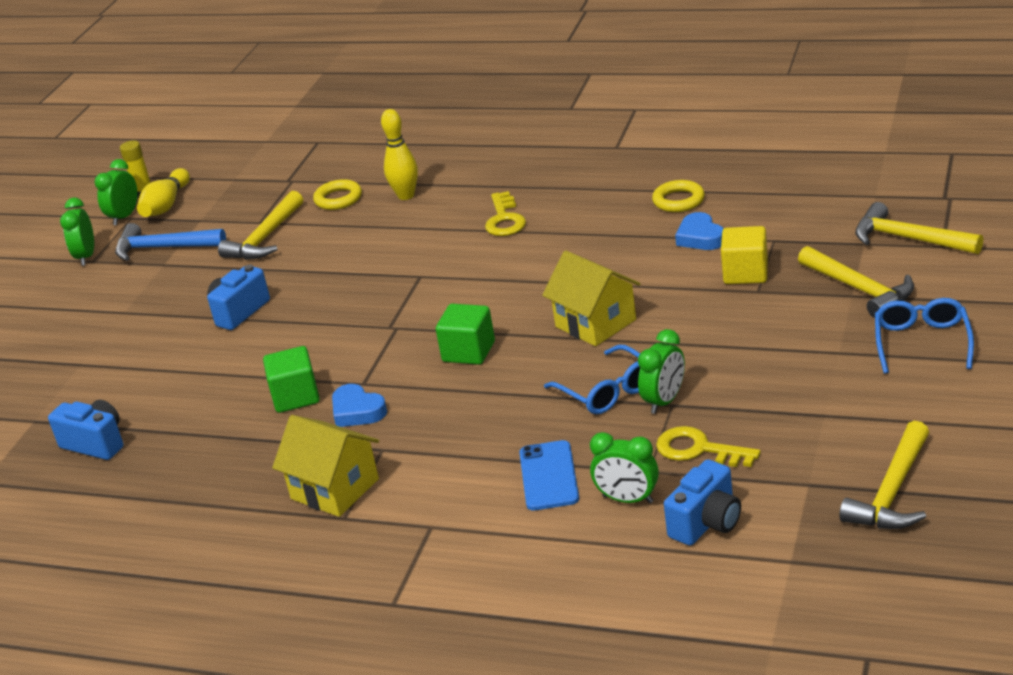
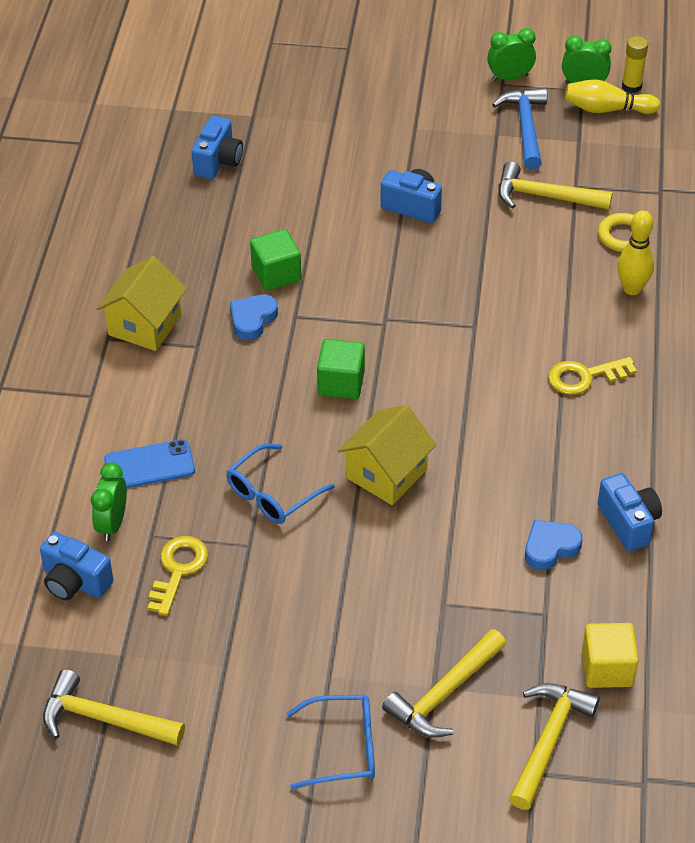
camera: 75 degrees right, 15 degrees up
(664, 401) = (254, 539): green clock -> none
(678, 200) = (628, 523): yellow ring -> blue camera
(745, 273) = (477, 591): yellow cube -> yellow cube (607, 668)

